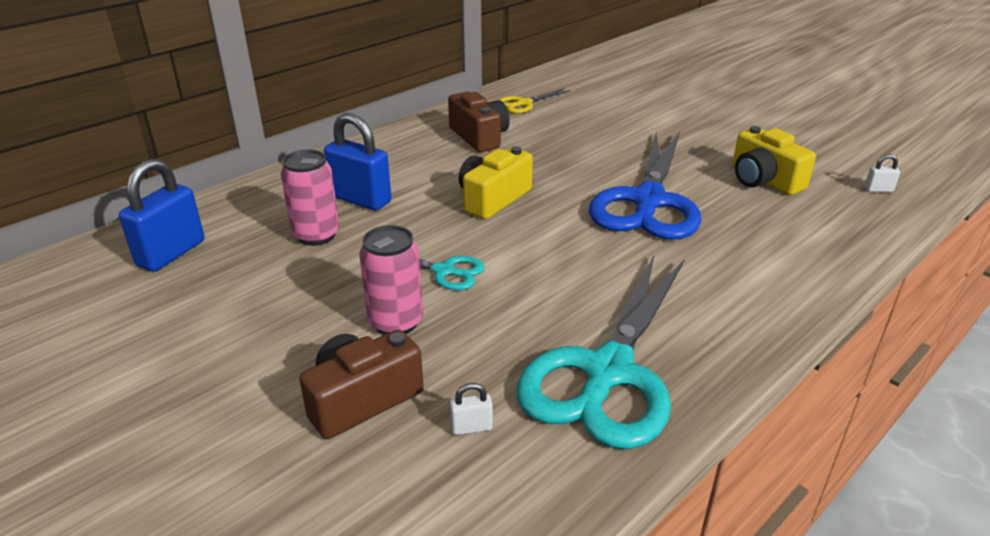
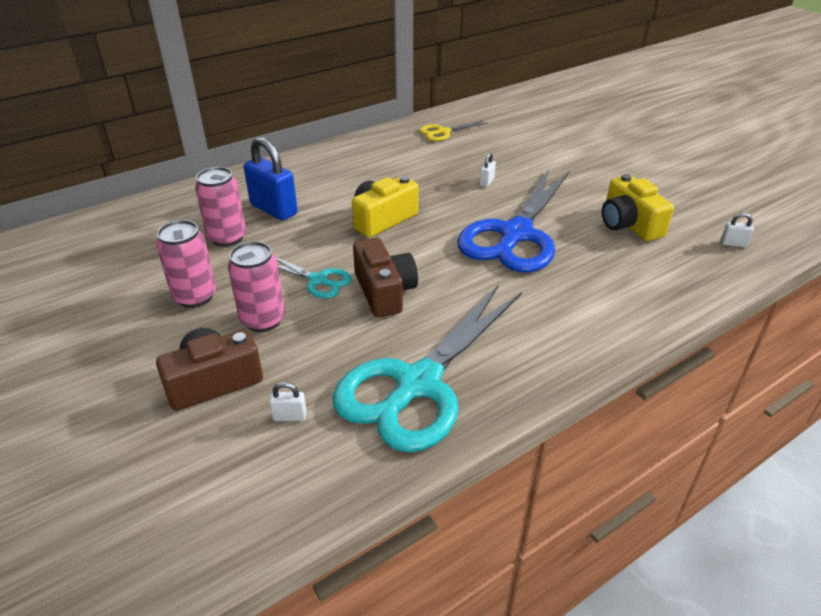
camera: 10 degrees right, 5 degrees up
(171, 253) = (111, 242): blue padlock -> none
(301, 305) = (195, 296): none -> pink can
(479, 137) = (393, 161): brown camera -> brown camera (384, 292)
(593, 150) = (486, 182): none -> white padlock

